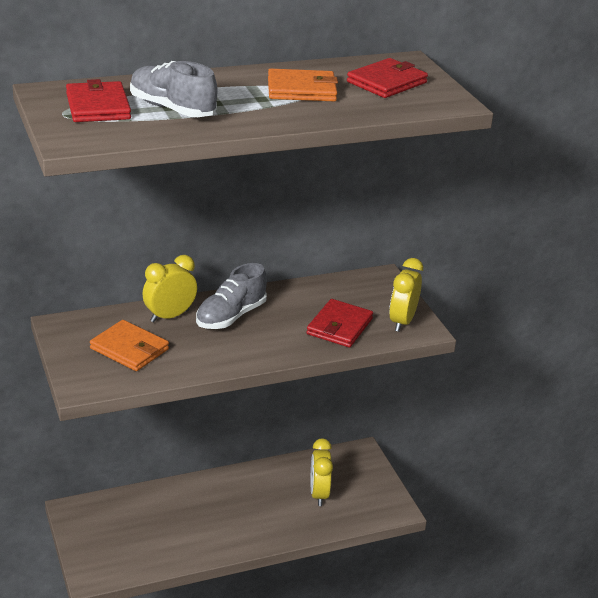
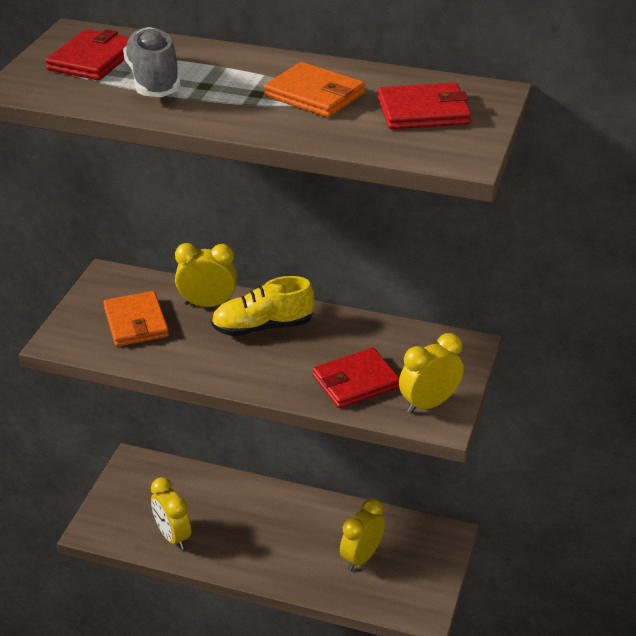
camera: 40 degrees right, 5 degrees up
(164, 547) = (173, 536): none -> yellow clock
(231, 316) = (262, 327): grey shoe -> yellow shoe

